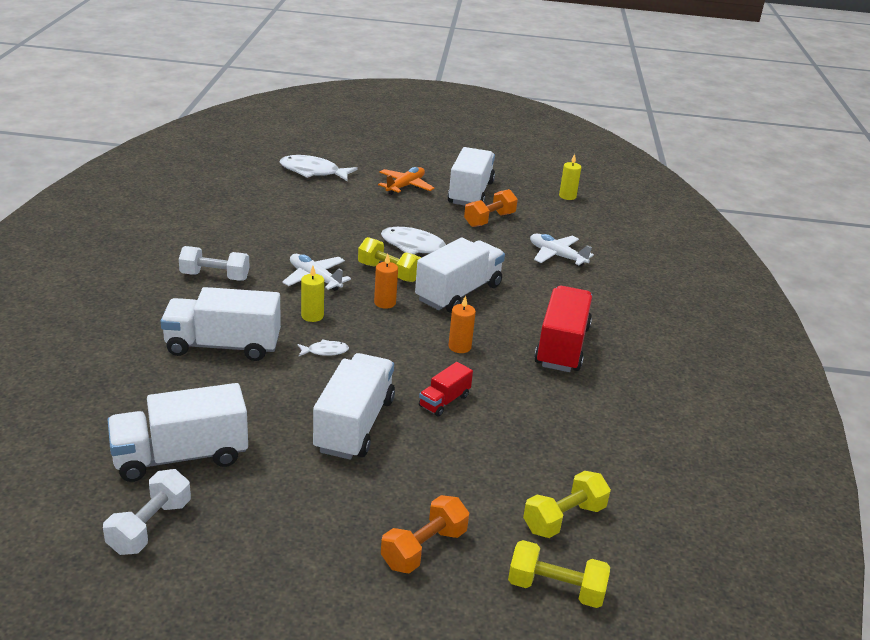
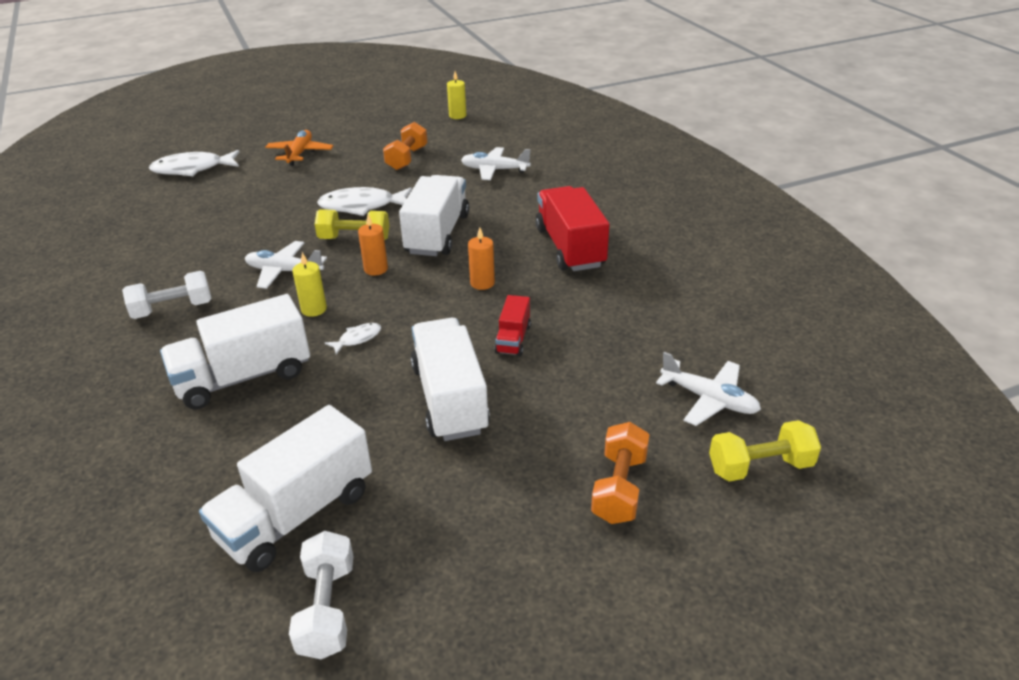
camera: 25 degrees left, 5 degrees up
(470, 193) = (368, 140): white truck -> none
(564, 518) = (709, 399): yellow dumbbell -> white plane

